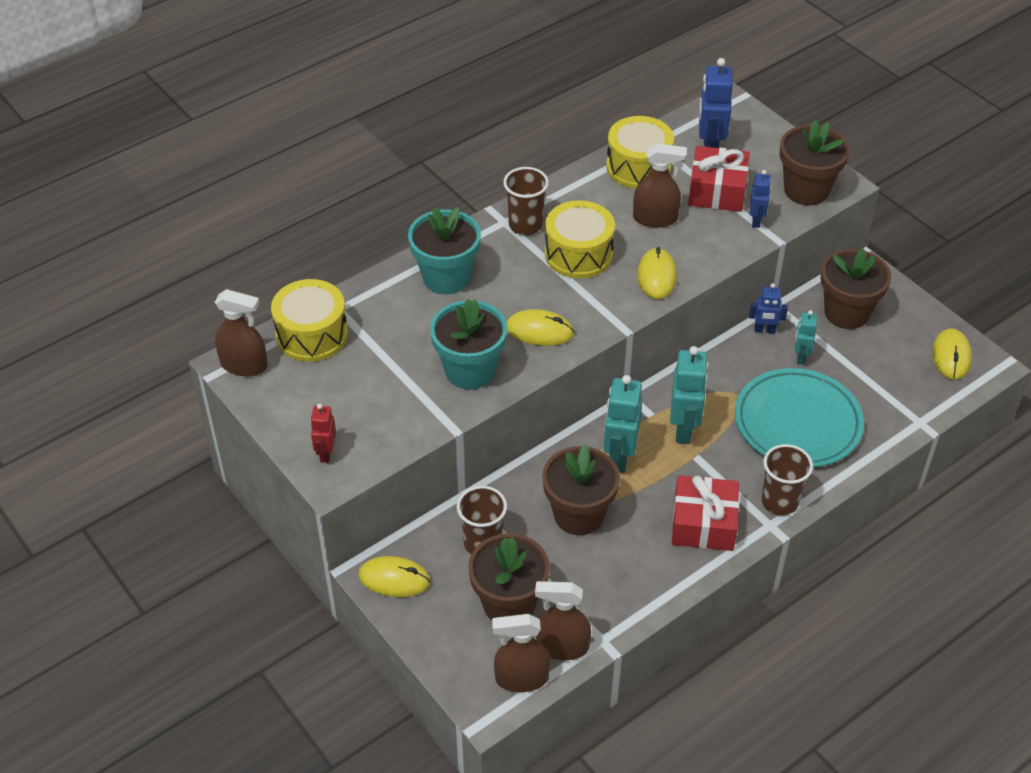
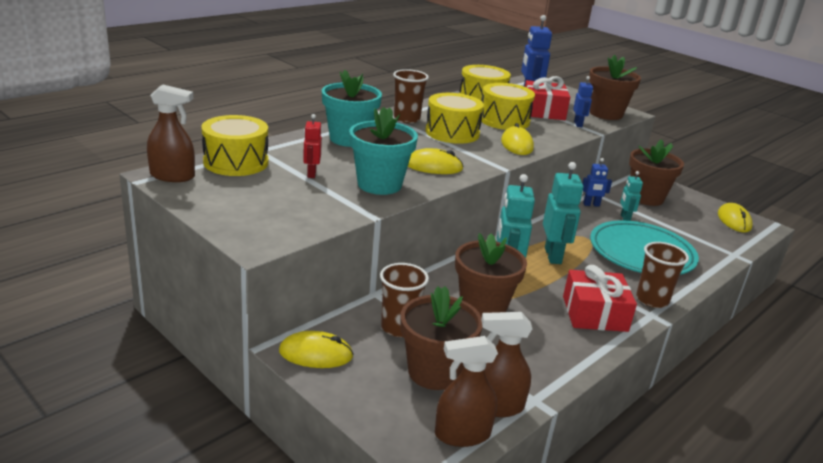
camera: 10 degrees left, 20 degrees down
(326, 453) = (251, 228): red robot -> red robot (311, 173)
(655, 218) = (504, 120): brown spray bottle -> yellow drum

